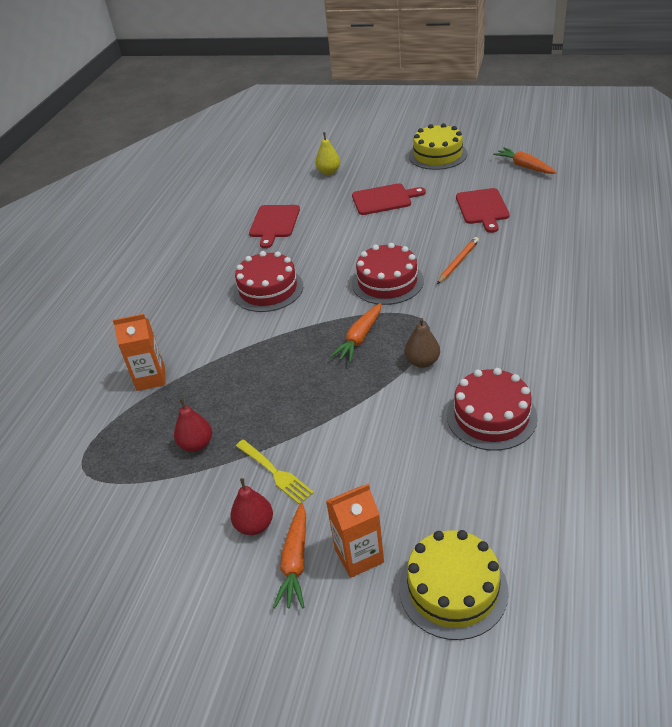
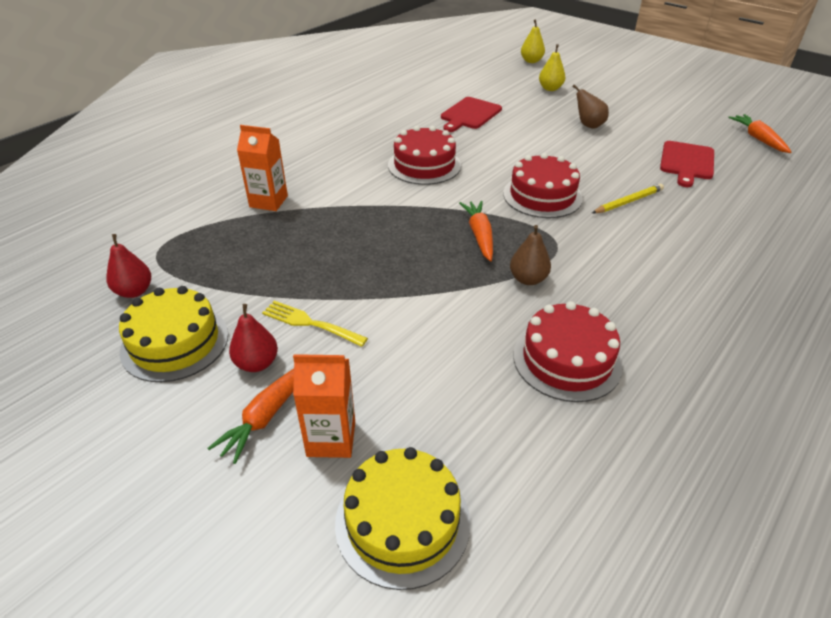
camera: 20 degrees right, 0 degrees up
(196, 444) = (263, 270): red pear -> red pear (134, 291)
(274, 472) = (311, 323): yellow fork -> yellow fork turned 135 degrees clockwise
(293, 147) = (531, 61): none -> yellow pear
(359, 338) = (479, 235): orange carrot -> orange carrot turned 120 degrees clockwise
(384, 199) = (588, 125): red cutting board -> brown pear
(438, 155) = (669, 104): yellow cake -> yellow cake (175, 342)
(458, 262) = (628, 201): orange pencil -> yellow pencil

